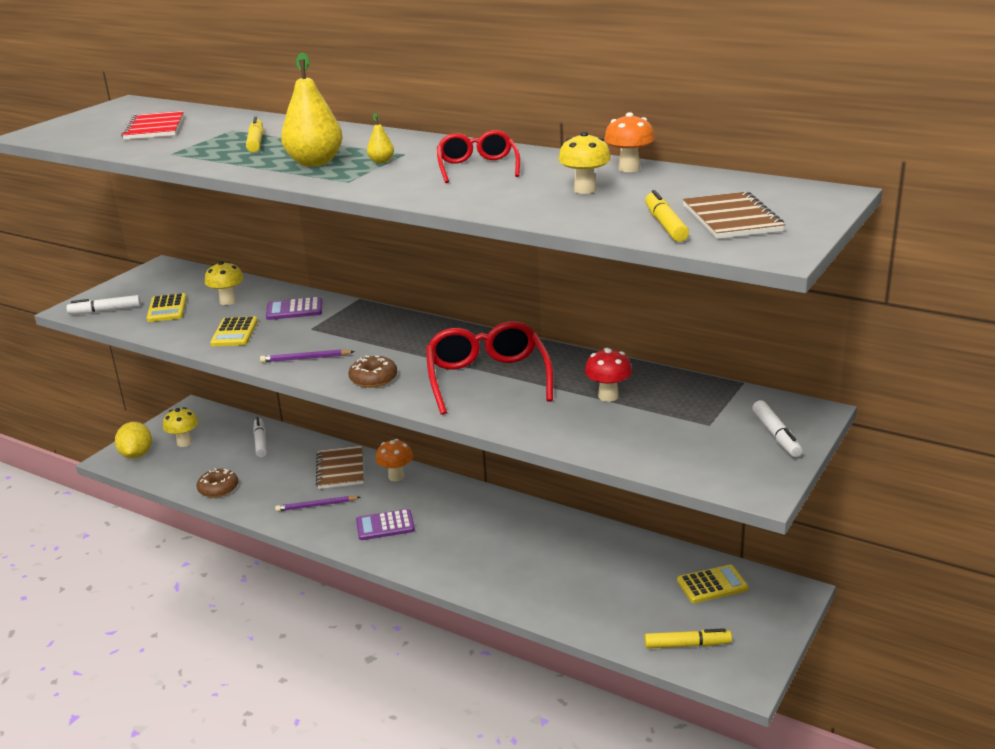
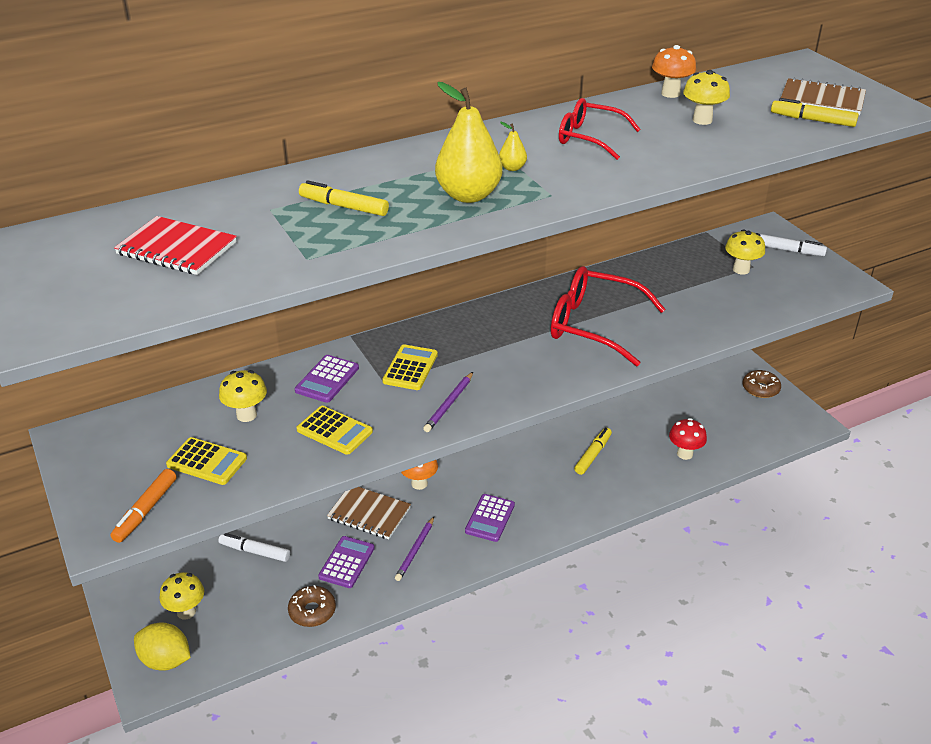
camera: 60 degrees left, 10 degrees up
(105, 311) = (146, 511): white marker -> orange marker
(279, 482) = (346, 562): none -> purple calculator
(373, 379) = (533, 379): brown donut -> brown donut (760, 389)
(608, 396) = (676, 286): red mushroom -> red mushroom (684, 454)
(687, 645) = (762, 430): yellow marker -> yellow marker (593, 455)
(691, 419) = (741, 269): none -> yellow mushroom
(712, 585) = (707, 390): yellow calculator -> yellow calculator (410, 368)

